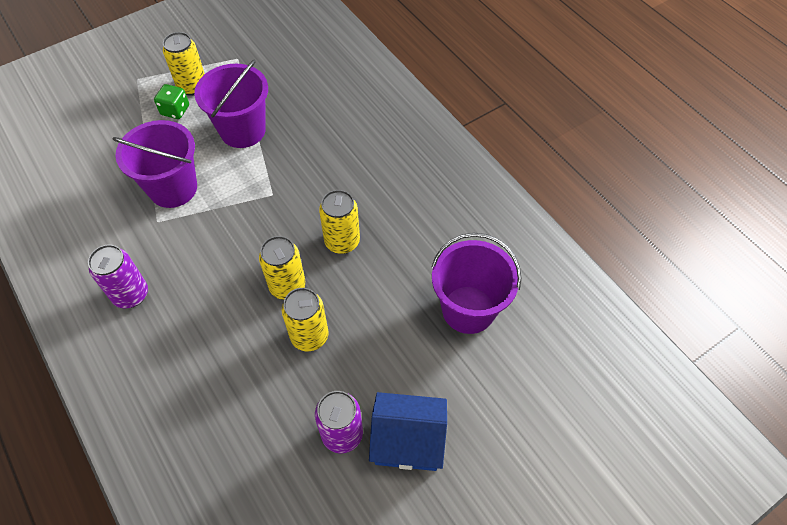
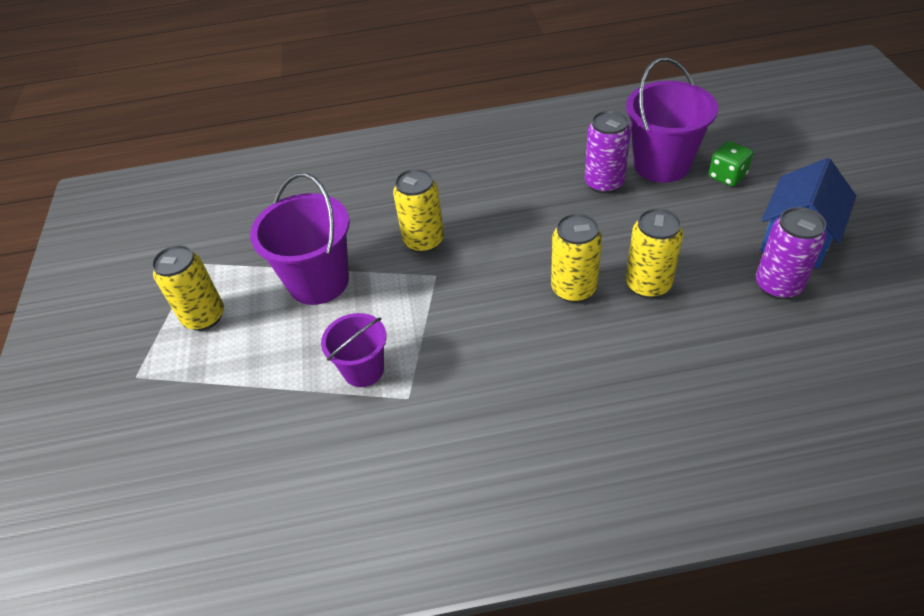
camera: 60 degrees left, 10 degrees down
(131, 294) = (513, 449): purple can -> purple can (604, 183)
(173, 188) = (363, 370): purple bucket -> purple bucket, size x0.61
(175, 110) = (231, 343): green dice -> green dice (727, 176)
(342, 242) = (536, 232): yellow can -> yellow can (424, 241)

